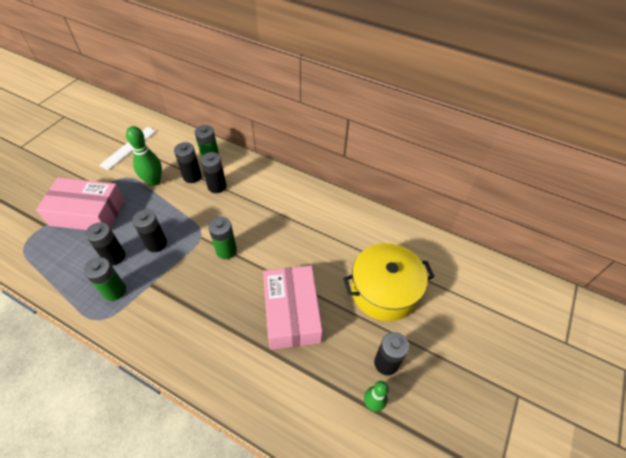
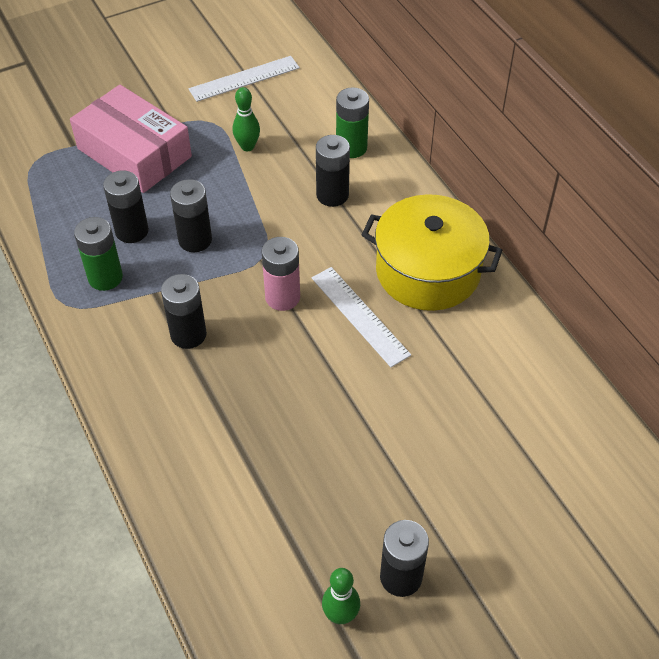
camera: 35 degrees right, 0 degrees up
(154, 181) = (247, 146): green bowling pin -> green bowling pin, size x0.64
(192, 176) = (306, 163): black battery -> black battery (188, 334)
(226, 250) = (282, 297): green battery -> pink battery
(272, 240) = (360, 315): none -> white ruler
(291, 313) = (315, 432): pink box -> none
(384, 291) = (476, 479): yellow pot -> yellow pot (428, 271)

